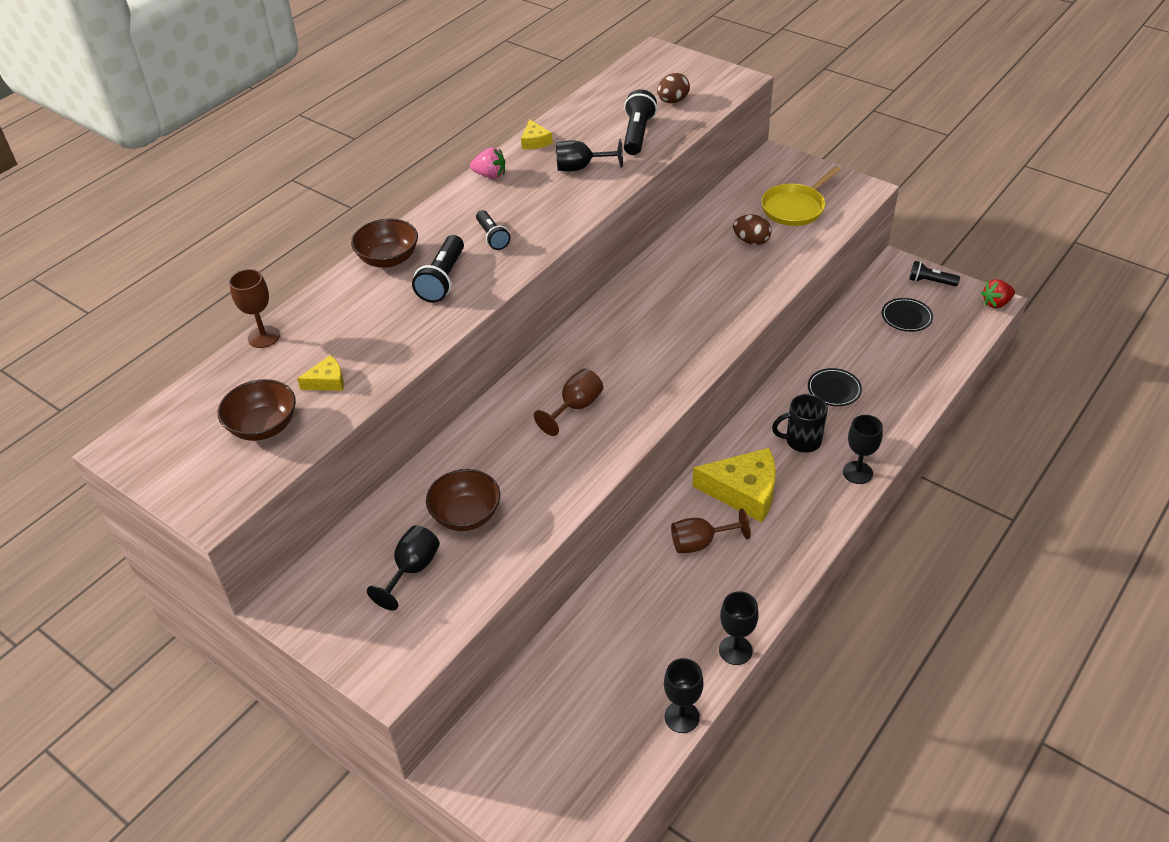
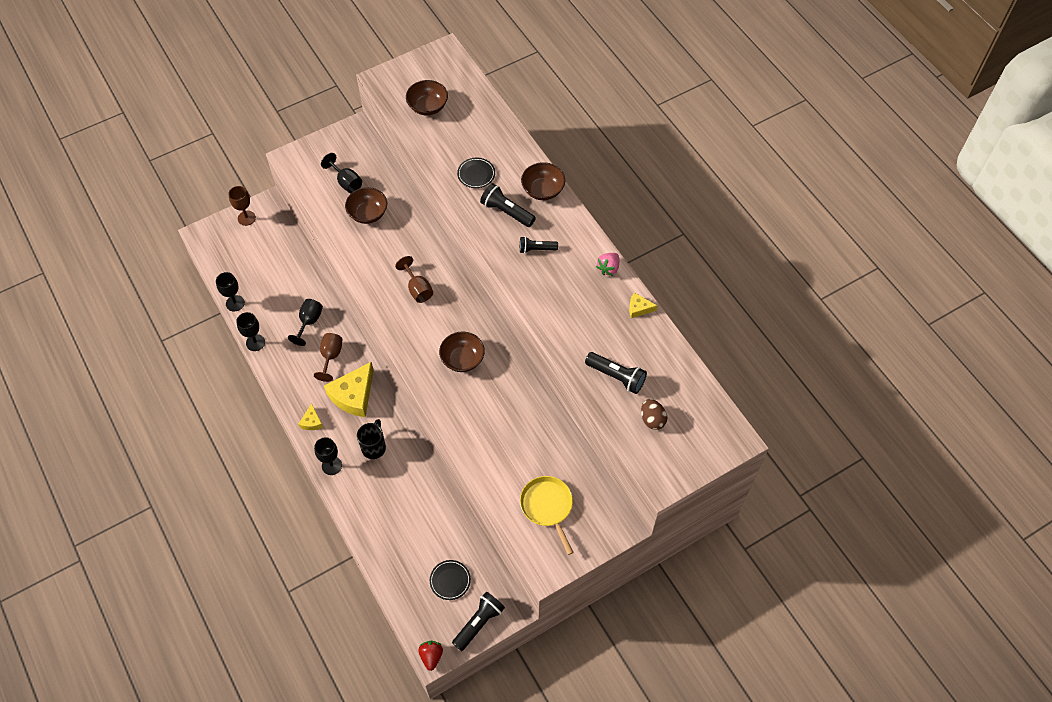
camera: 110 degrees right, 15 degrees up
(264, 337) = (501, 118): brown goblet -> brown goblet (246, 218)
(327, 381) = (447, 139): yellow cheese -> yellow cheese (312, 421)
(581, 167) = (590, 325): black goblet -> black goblet (309, 322)
(658, 328) = (462, 359): none -> brown bowl
(751, 241) = (523, 456): brown egg -> none
(834, 389) = (406, 490): black plate -> black plate (476, 174)
(930, 282) = (479, 623): black flashlight -> black flashlight, size x1.50

